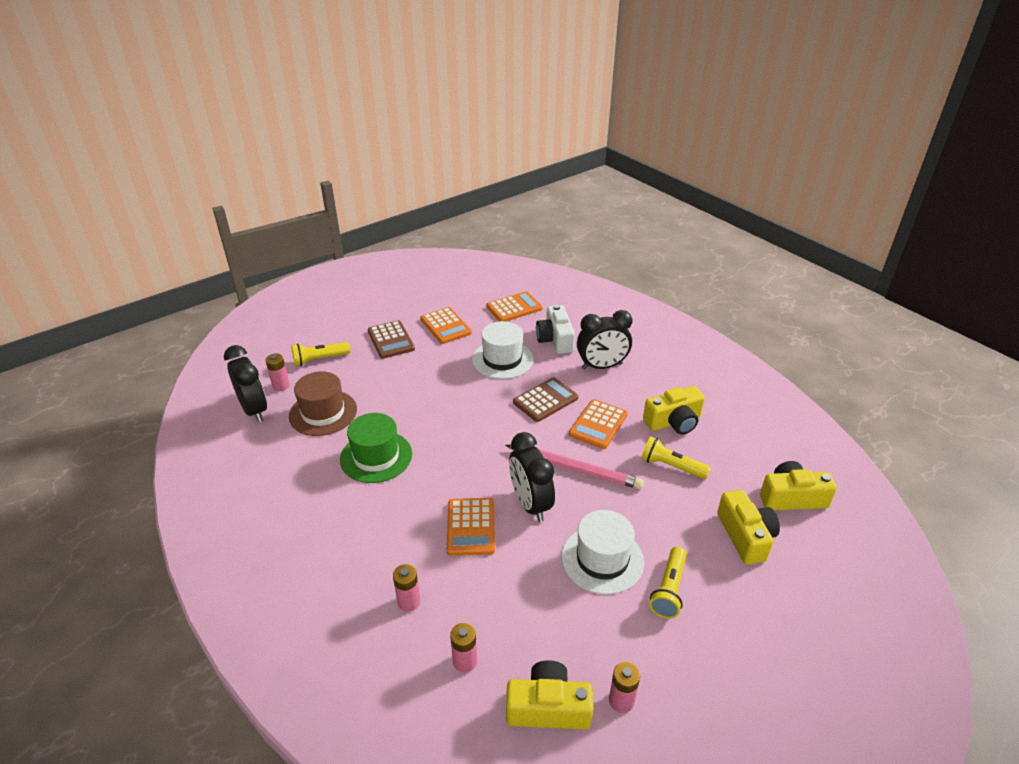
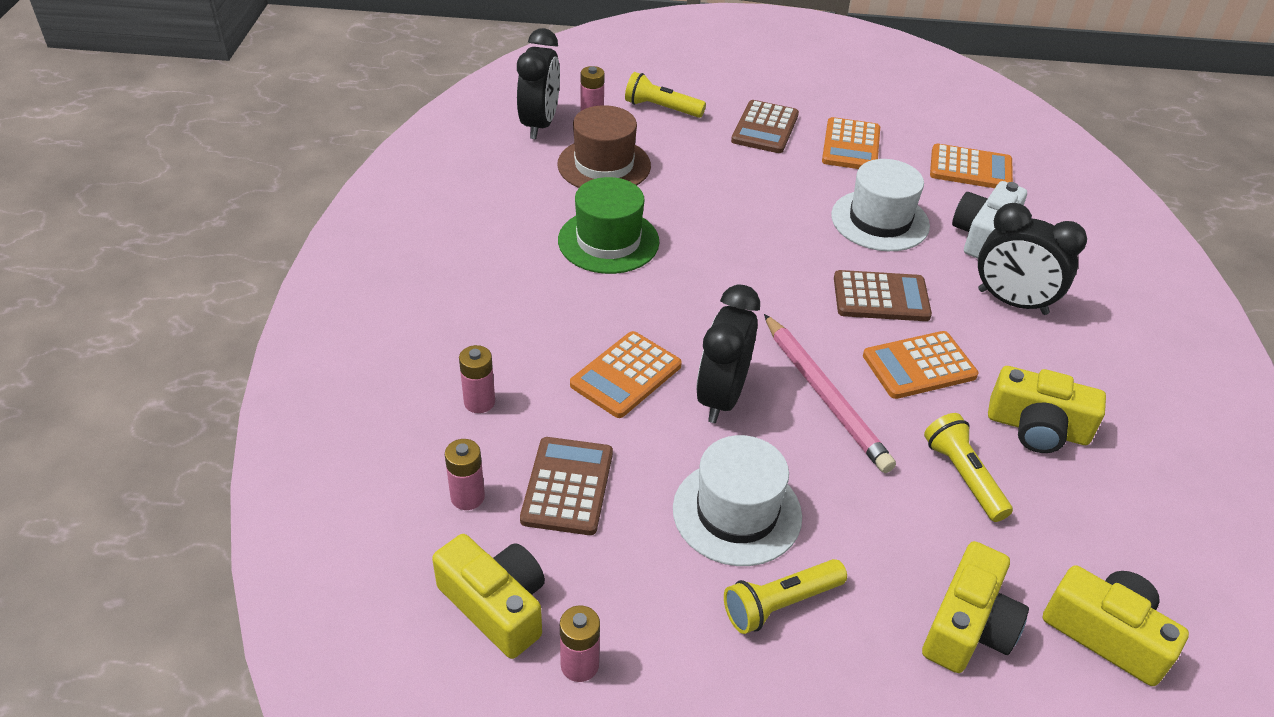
camera: 40 degrees right, 5 degrees up
(509, 612) = (567, 486): none -> brown calculator

